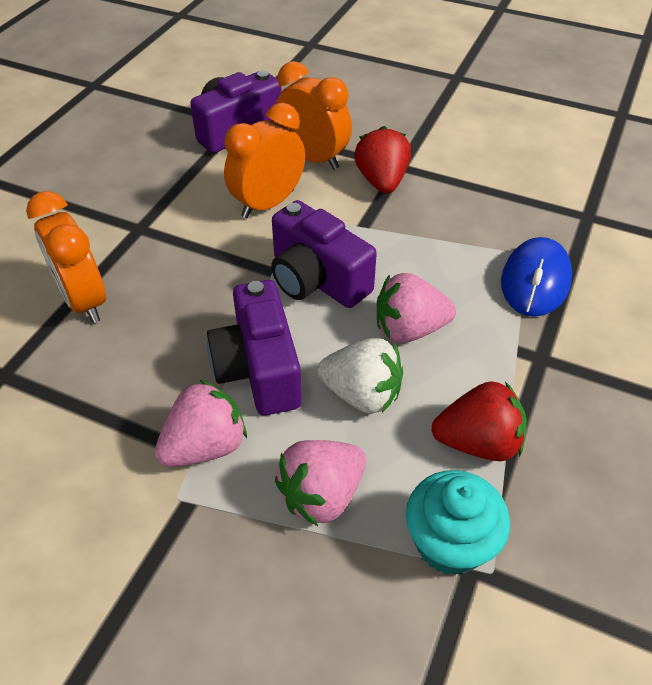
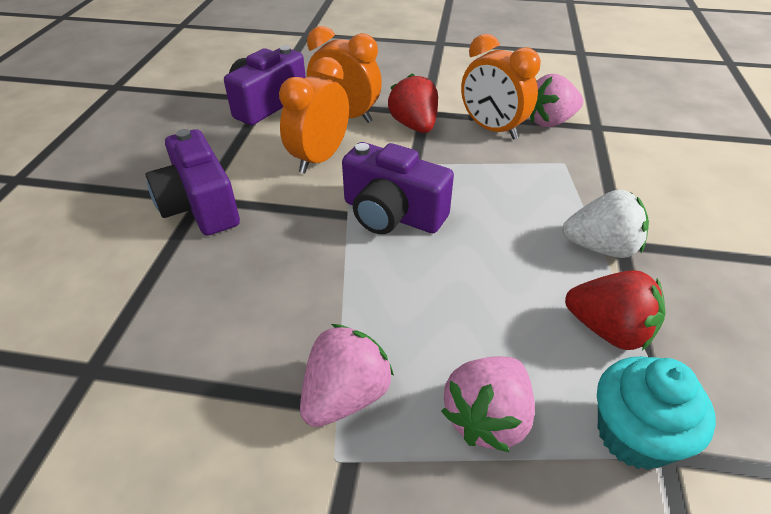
camera: 15 degrees left, 5 degrees down
(84, 301) = (163, 275): orange clock -> orange clock (492, 129)
(259, 369) = (370, 305): purple camera -> purple camera (200, 206)
(362, 394) = (481, 309): white strawberry -> white strawberry (601, 247)
(409, 329) = (496, 242): pink strawberry -> pink strawberry (550, 122)
(478, 442) = (608, 330): red strawberry -> red strawberry turned 45 degrees clockwise
(535, 281) = (582, 182): blue mouse -> none

